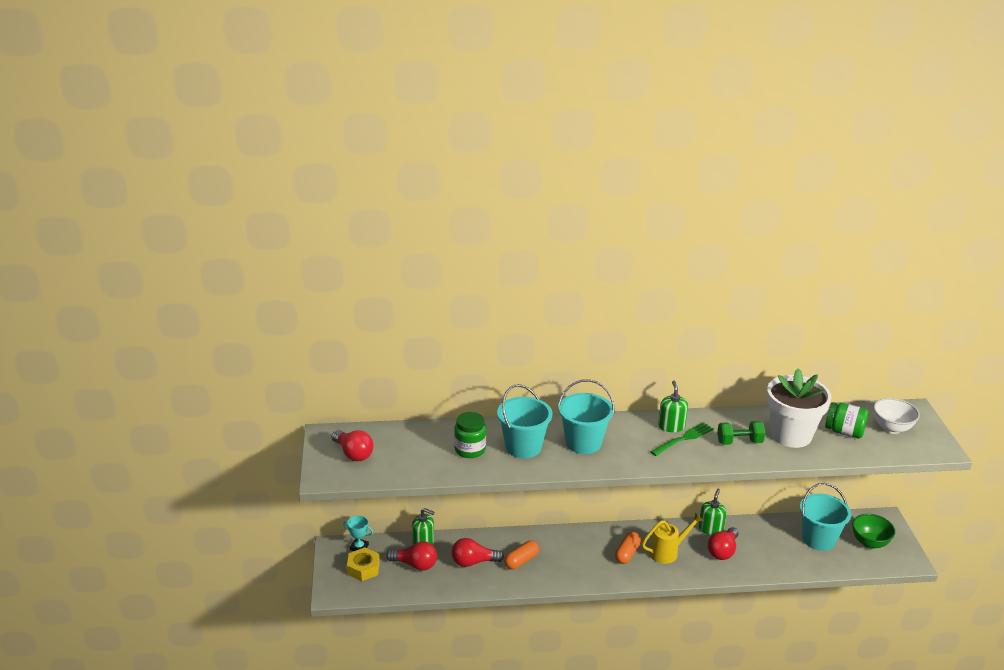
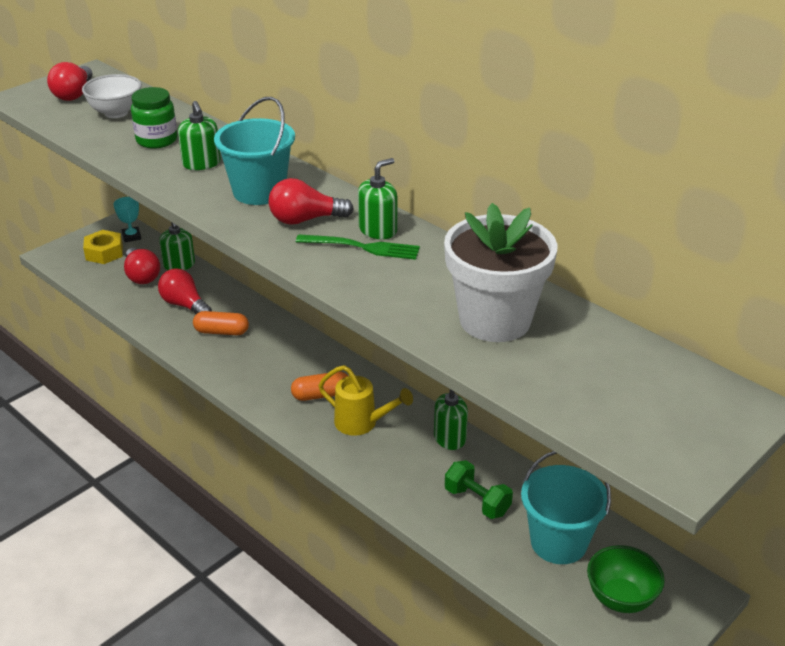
camera: 50 degrees right, 5 degrees up
(523, 447) = (201, 163): turquoise bucket -> green soap dispenser
(723, 551) = (419, 466): red light bulb -> red light bulb (305, 220)
(739, 442) = (415, 287): green dumbbell -> green dumbbell (477, 501)
(844, 432) = (576, 362): green jar -> none
(892, 428) = (658, 402): white bowl -> white bowl (116, 113)

